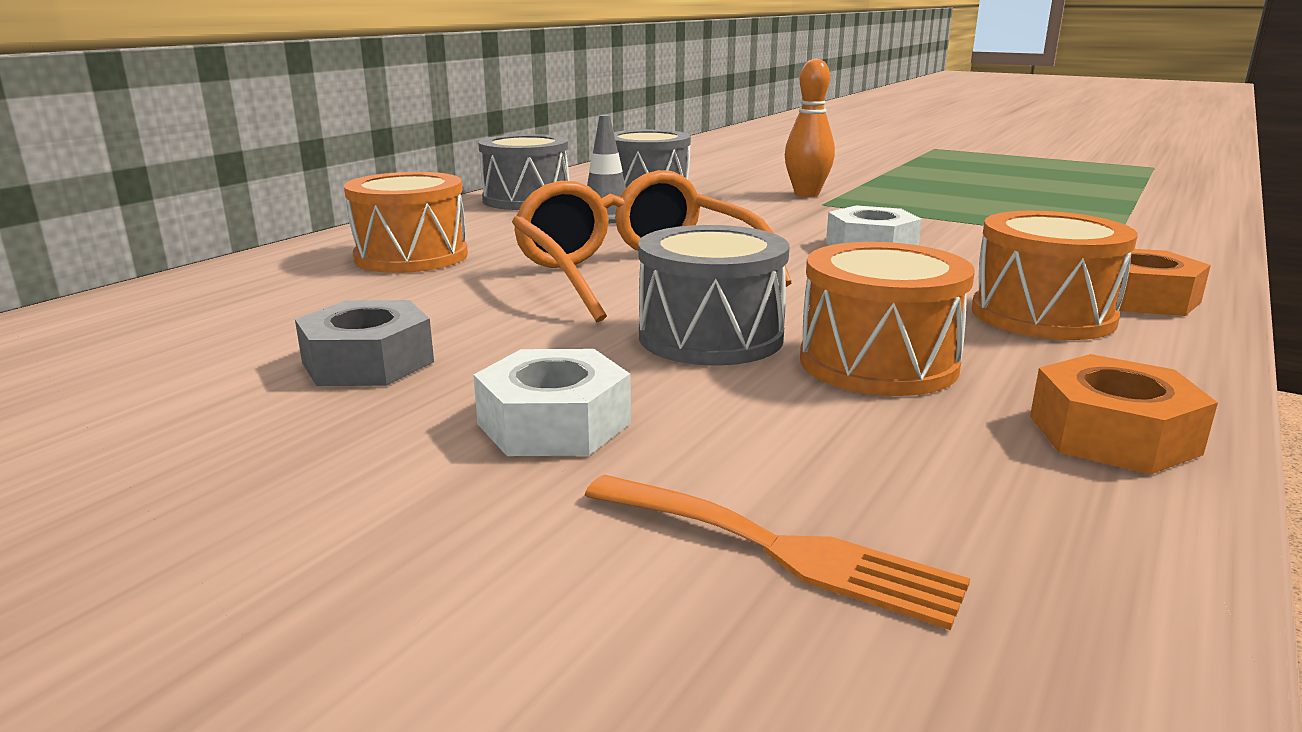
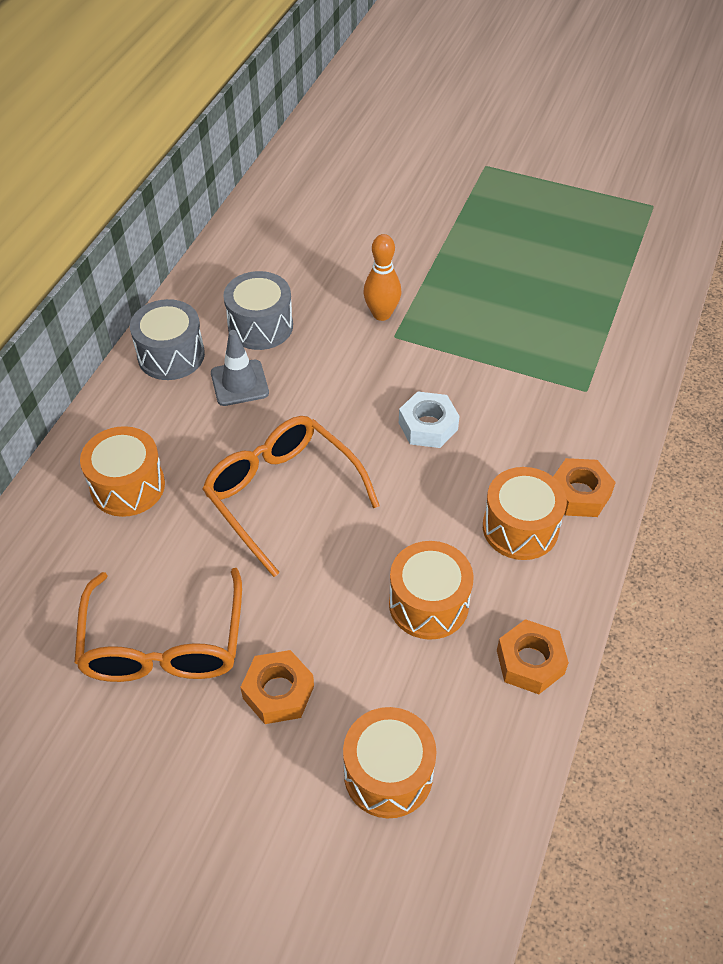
camera: 10 degrees left, 30 degrees up
(368, 362) = (164, 643): grey nut -> orange glasses
(554, 423) = (278, 692): white nut -> orange nut
(710, 337) = (339, 585): grey drum -> none
(779, 549) = (388, 774): orange fork -> orange drum

